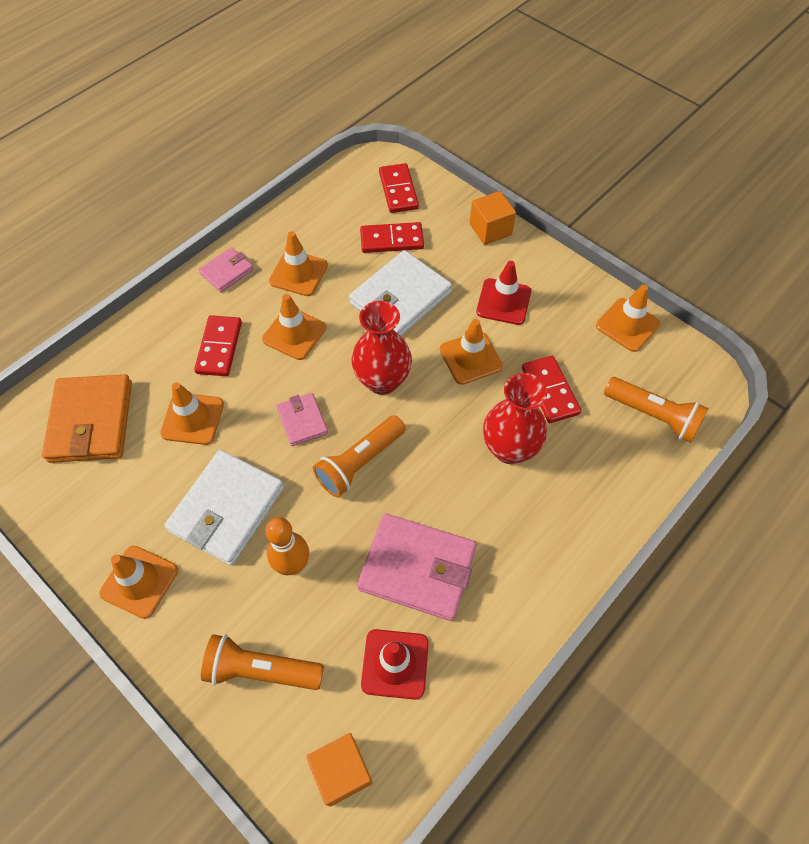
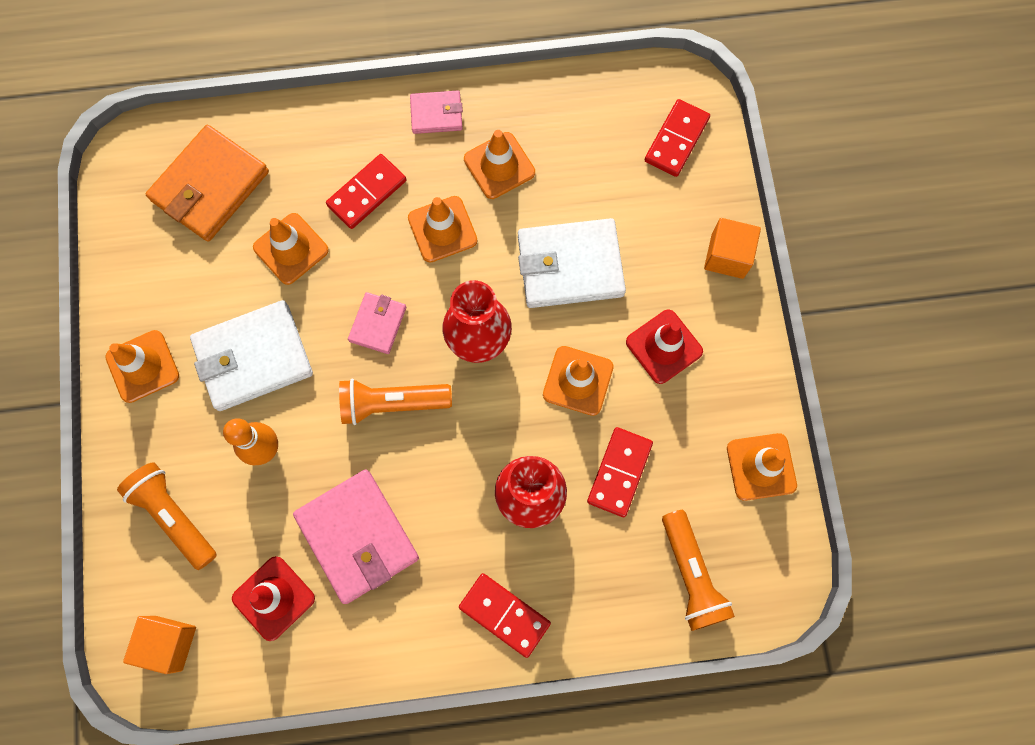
camera: 40 degrees right, 15 degrees up
(391, 240) = (618, 194): red domino -> red domino (504, 614)

